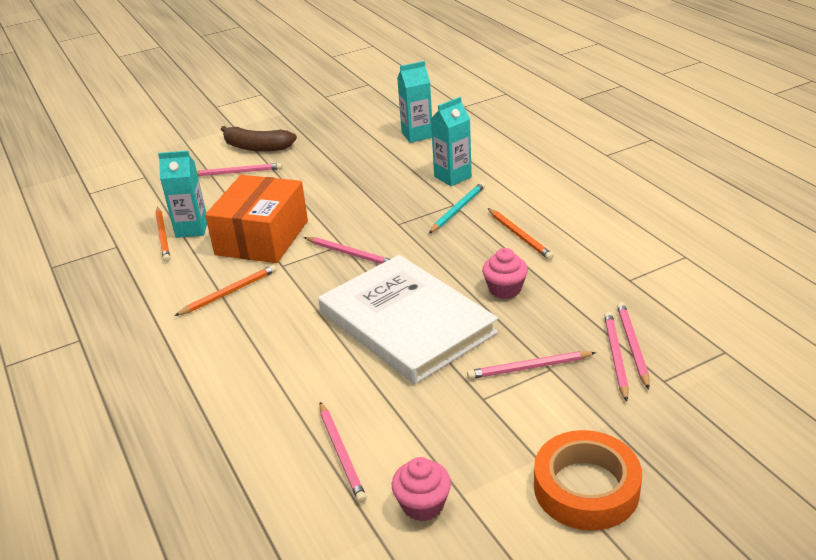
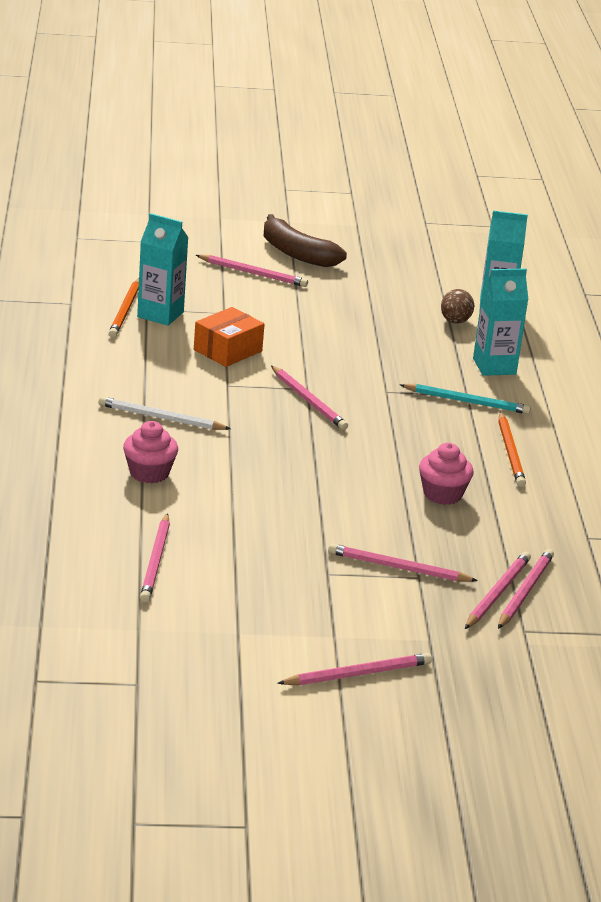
camera: 20 degrees right, 5 degrees down
(229, 292) = (154, 389): orange pencil -> none
(251, 315) = (161, 418): none -> white pencil
(262, 238) = (227, 350): orange box -> orange box, size x0.55
(400, 155) = (455, 321): none -> brown egg
(407, 322) = (311, 483): white book -> none
(423, 505) = (197, 625): pink cupcake -> pink cupcake (149, 473)
(458, 209) = (467, 401): turquoise pencil -> turquoise pencil turned 45 degrees clockwise
(586, 488) = (357, 674): orange tape -> pink pencil

